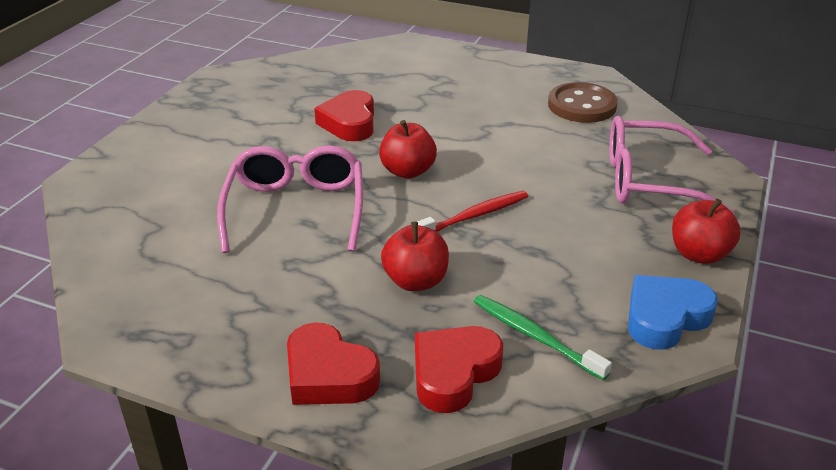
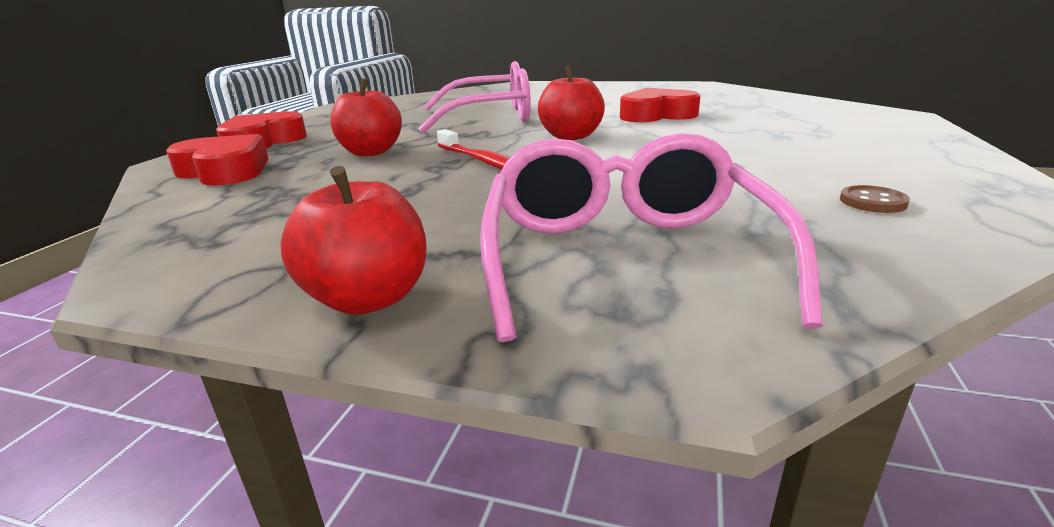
camera: 85 degrees right, 10 degrees down
(534, 336) = (248, 195): green toothbrush -> none
(582, 105) = (872, 202): brown button -> brown button, size x0.43
(665, 318) = (215, 263): blue heart -> none

